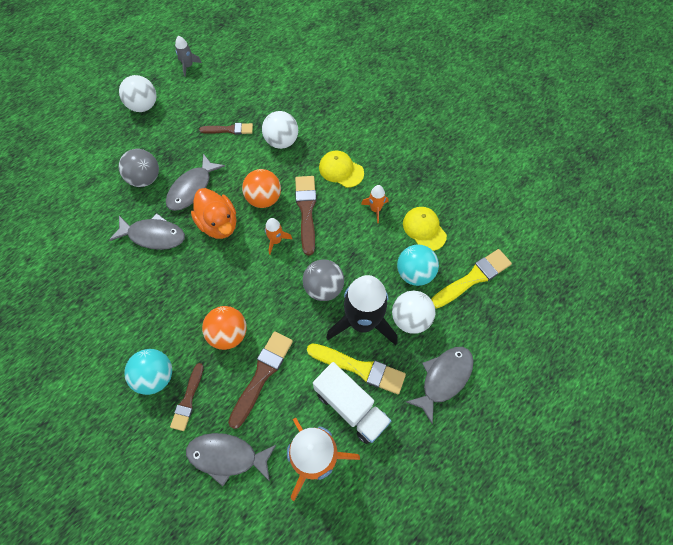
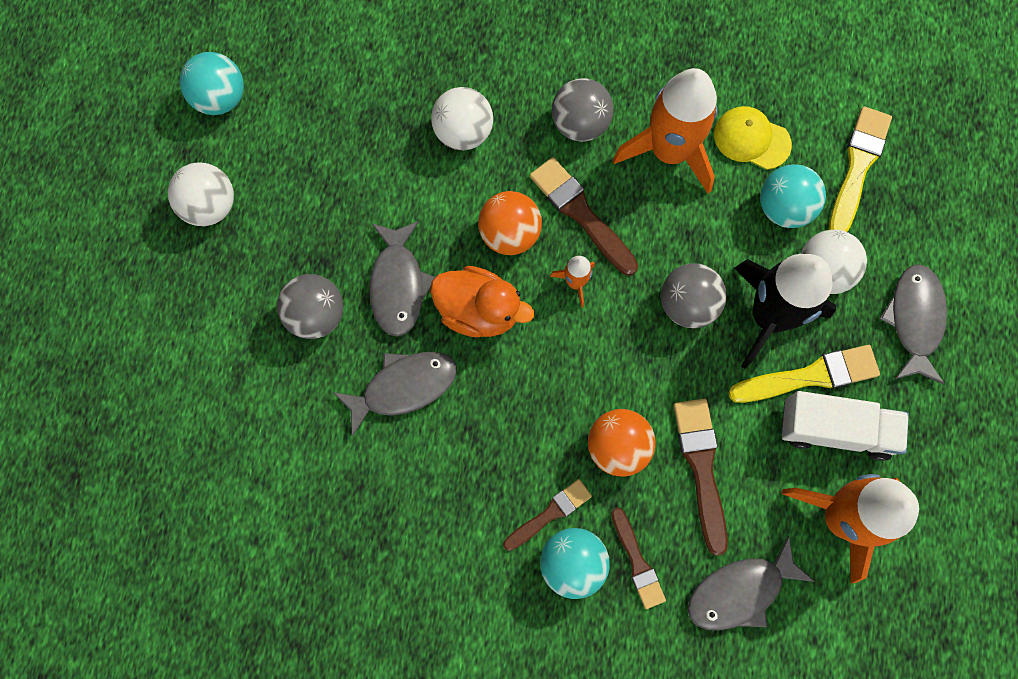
camera: 35 degrees left, 10 degrees up
(188, 66) = (220, 98): grey rocket -> turquoise ball
(229, 130) = (373, 162): brown brush -> brown brush (550, 513)
(341, 170) = (580, 124): yellow cap -> grey ball
(375, 209) = (669, 151): orange rocket -> orange rocket, size x2.28

